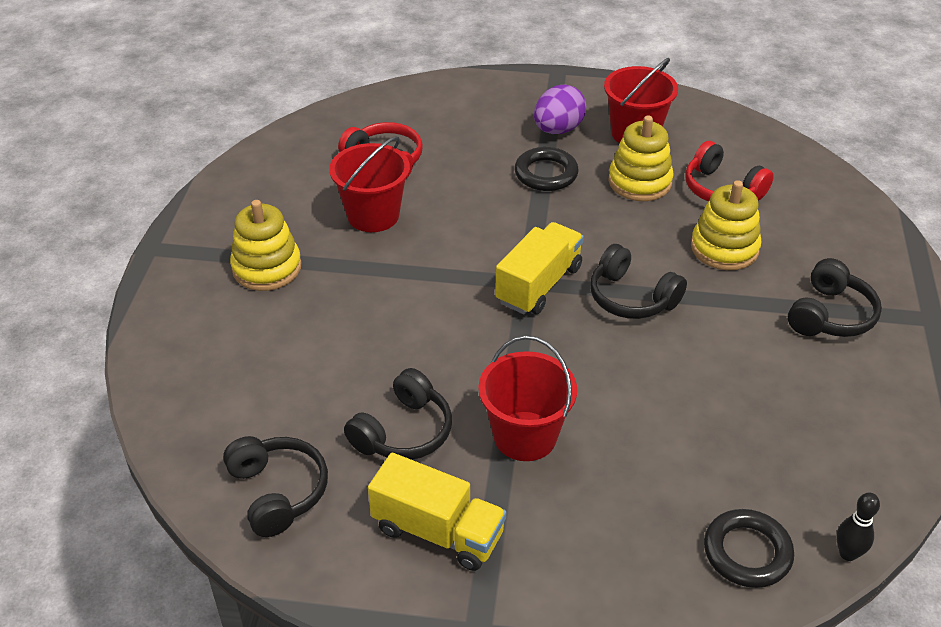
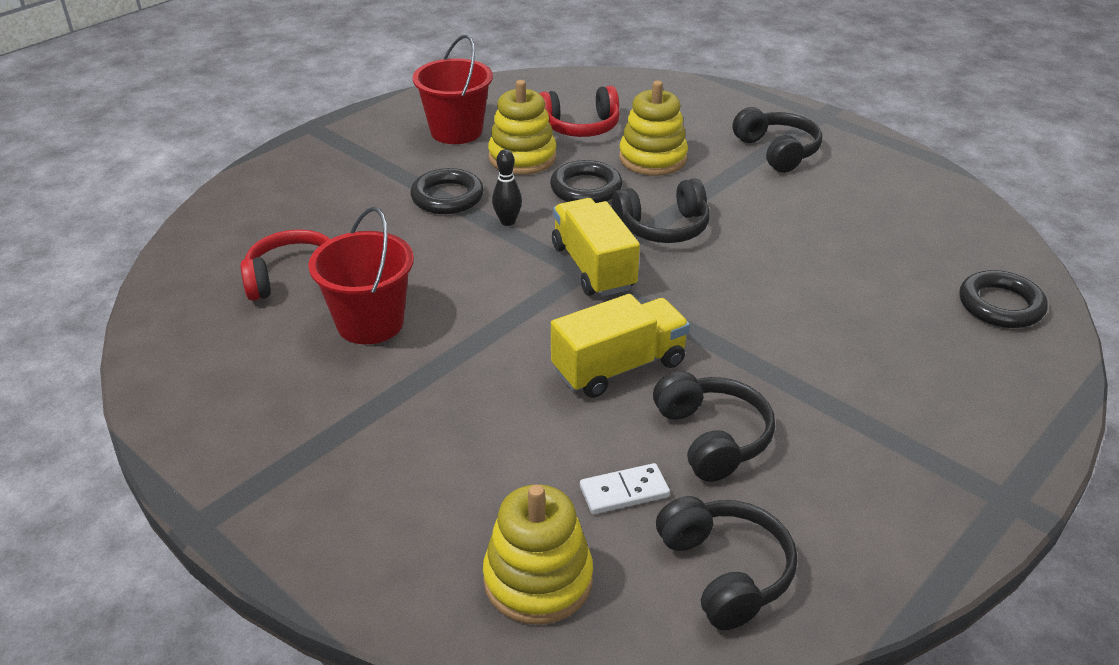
camera: 55 degrees left, 5 degrees down
(267, 268) = (358, 435): yellow stacking toy -> yellow stacking toy (538, 579)
(277, 492) = (725, 572): black headphones -> black headphones turned 60 degrees clockwise
(313, 410) = (624, 491): none -> white domino
(438, 531) = (864, 471): yellow truck -> yellow truck (619, 367)
(525, 436) = (782, 362): red bucket -> none
(558, 130) = (395, 164): purple egg -> none
(637, 233) = (586, 188): none -> black ring
(848, 553) = (1029, 260): black bowling pin -> black bowling pin (507, 221)

